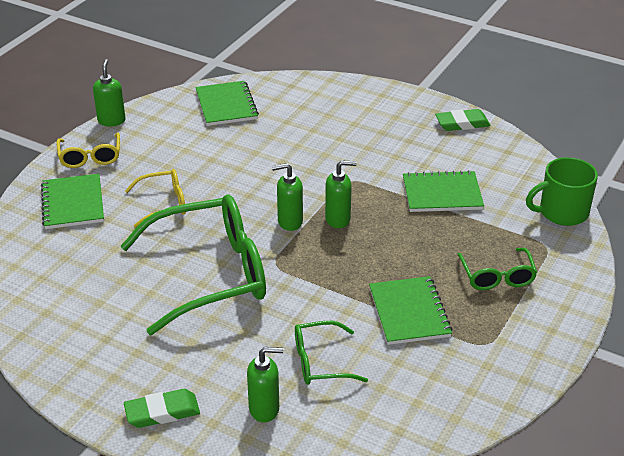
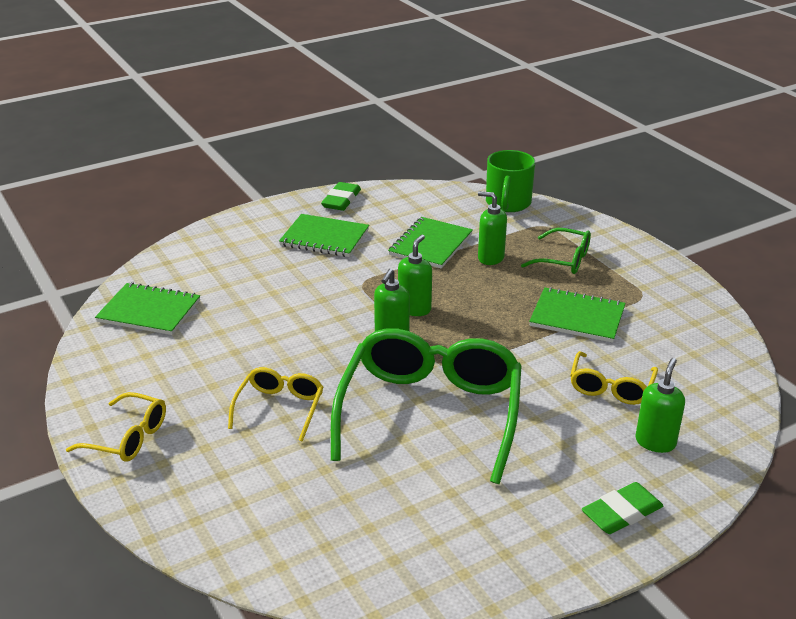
camera: 60 degrees left, 5 degrees down
(73, 203) = (205, 478): green notebook -> green notebook (324, 238)
(111, 120) = (73, 399): green soap dispenser -> green soap dispenser (490, 258)
(162, 412) = (621, 512): green eraser -> green eraser turned 45 degrees clockwise
(320, 362) = (610, 388): green glasses -> yellow glasses

